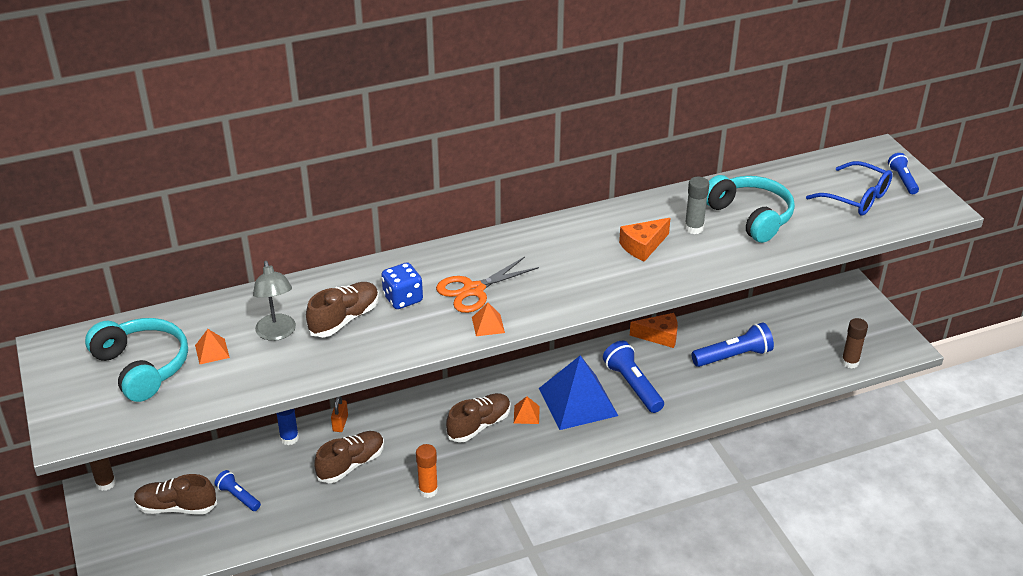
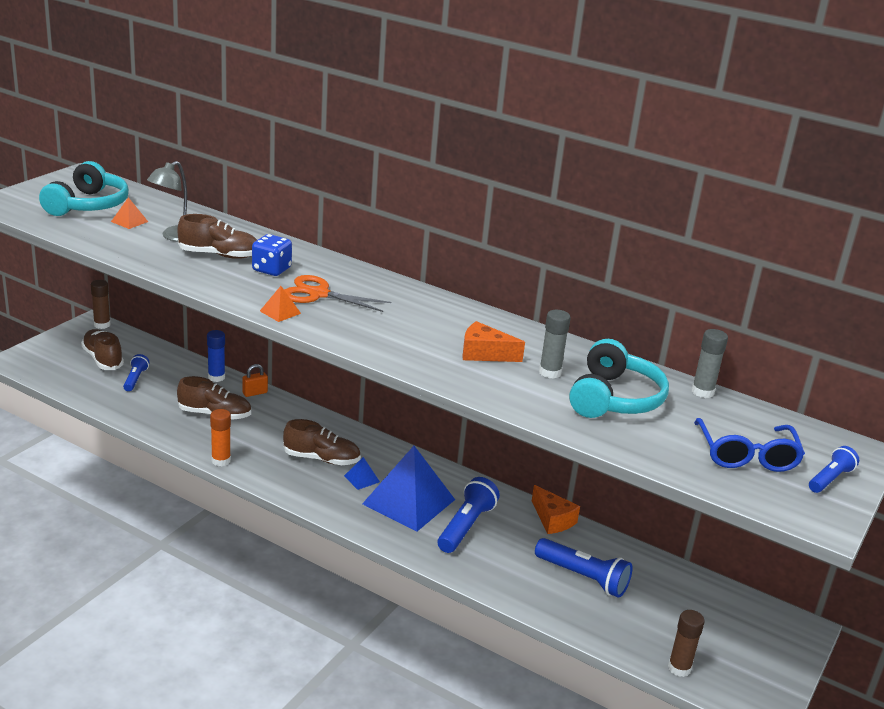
camera: 50 degrees right, 10 degrees down
(526, 414) = (361, 479): orange pyramid -> blue pyramid
(769, 174) = (702, 392): none -> grey glue stick

